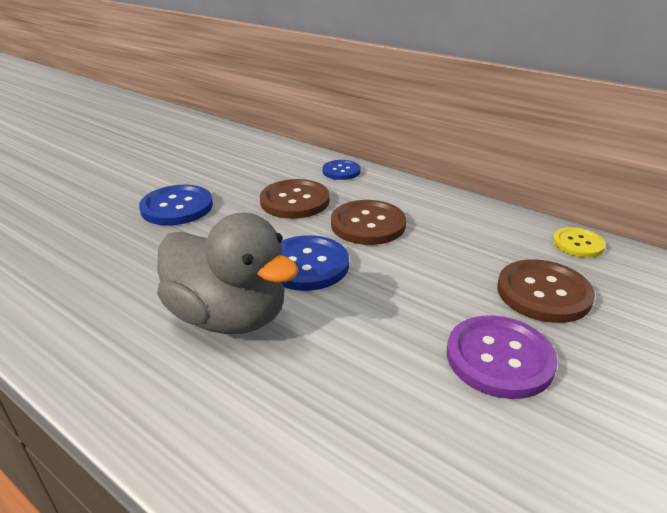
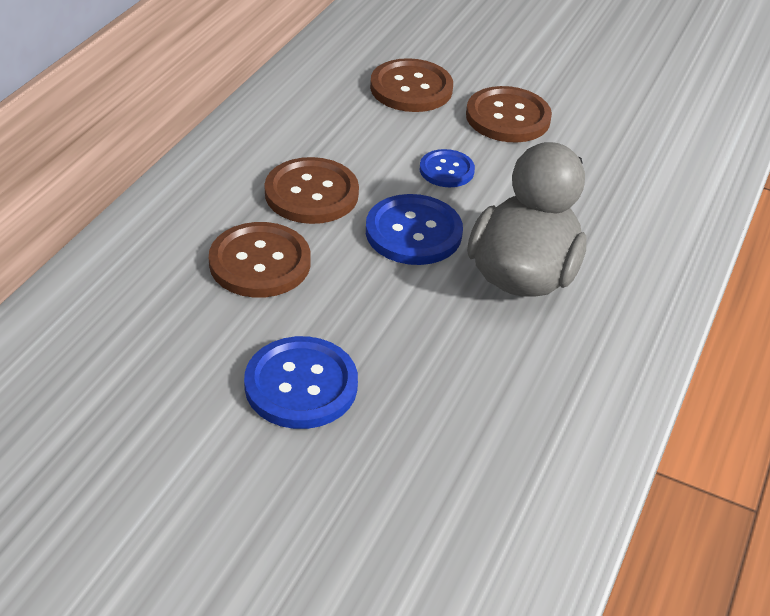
camera: 105 degrees left, 10 degrees up
(341, 171) = (154, 227): blue button -> blue button (446, 170)
(499, 358) = (508, 117): purple button -> brown button
(578, 244) = (319, 60): yellow button -> none

